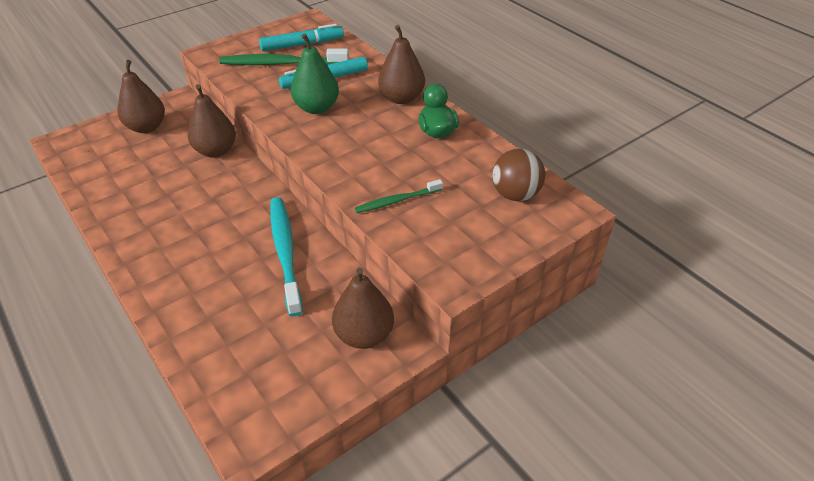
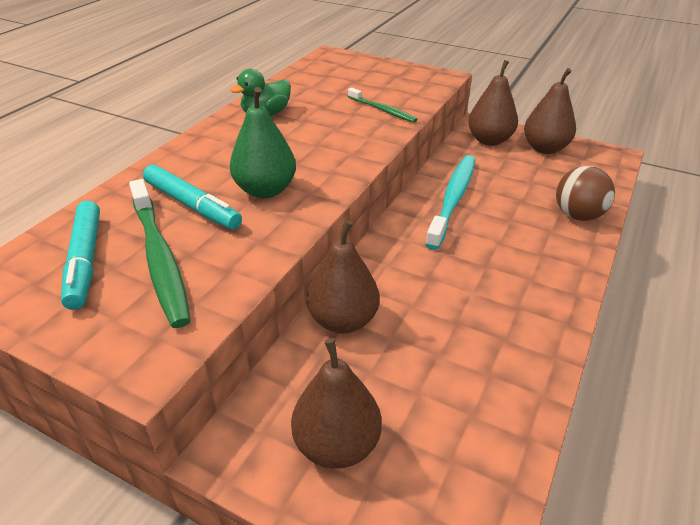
camera: 115 degrees left, 5 degrees down
(285, 252) = (453, 199): turquoise toothbrush -> turquoise toothbrush turned 150 degrees clockwise
(302, 44) = (85, 260): turquoise marker -> turquoise marker turned 150 degrees counterclockwise
(401, 98) = (212, 144): brown pear -> brown pear (545, 148)
(515, 194) = (330, 72): brown ball -> brown ball (578, 215)

